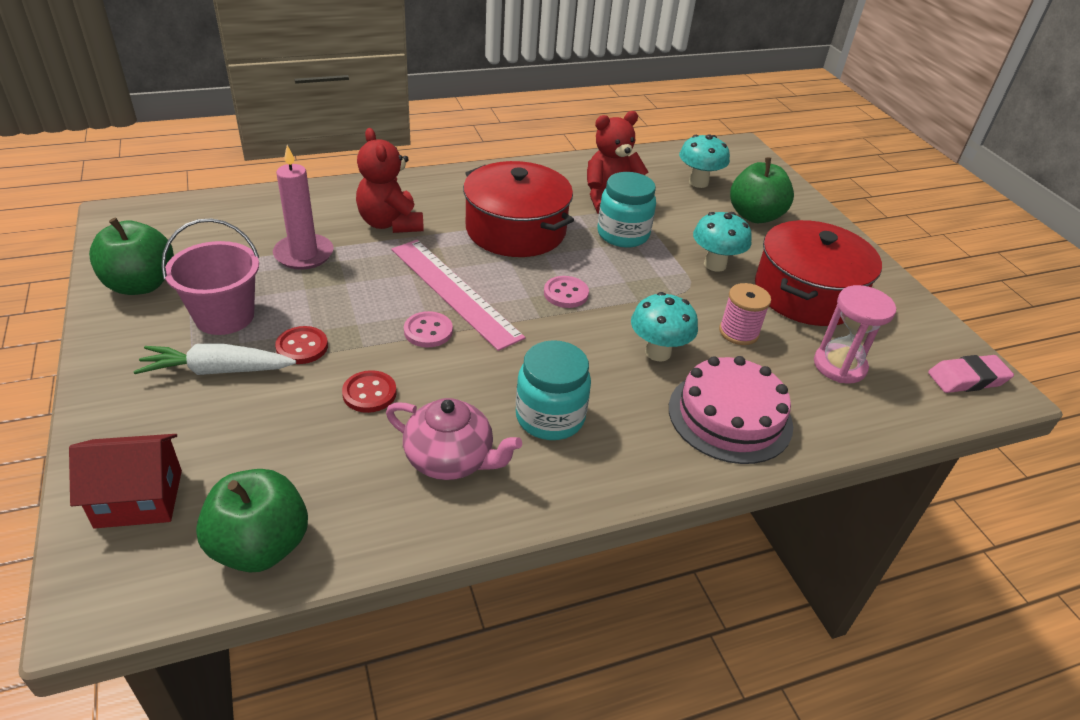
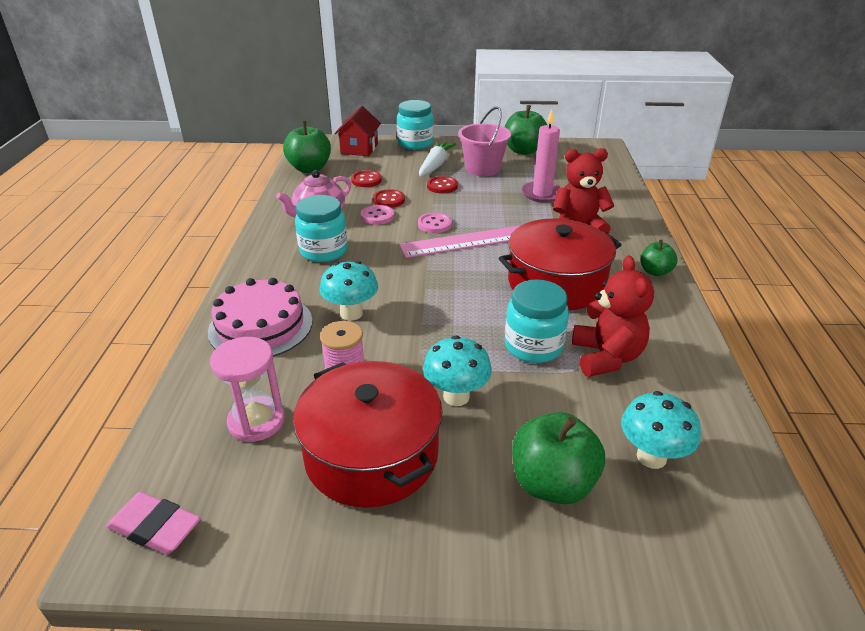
camera: 115 degrees right, 5 degrees down
(107, 419) = (415, 143): none -> turquoise jar
(299, 441) = (366, 180): none -> red button
(462, 179) = (655, 272): none -> green apple
(566, 293) = (450, 288): pink button -> pink button (377, 216)
(967, 379) = (155, 528): pink eraser -> pink eraser turned 75 degrees counterclockwise

